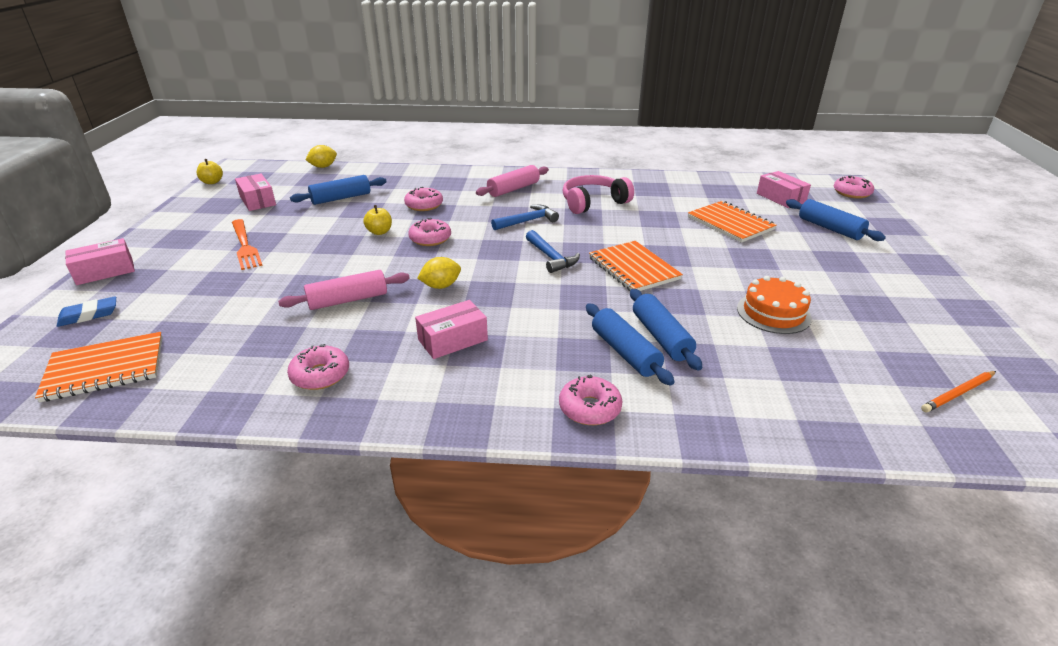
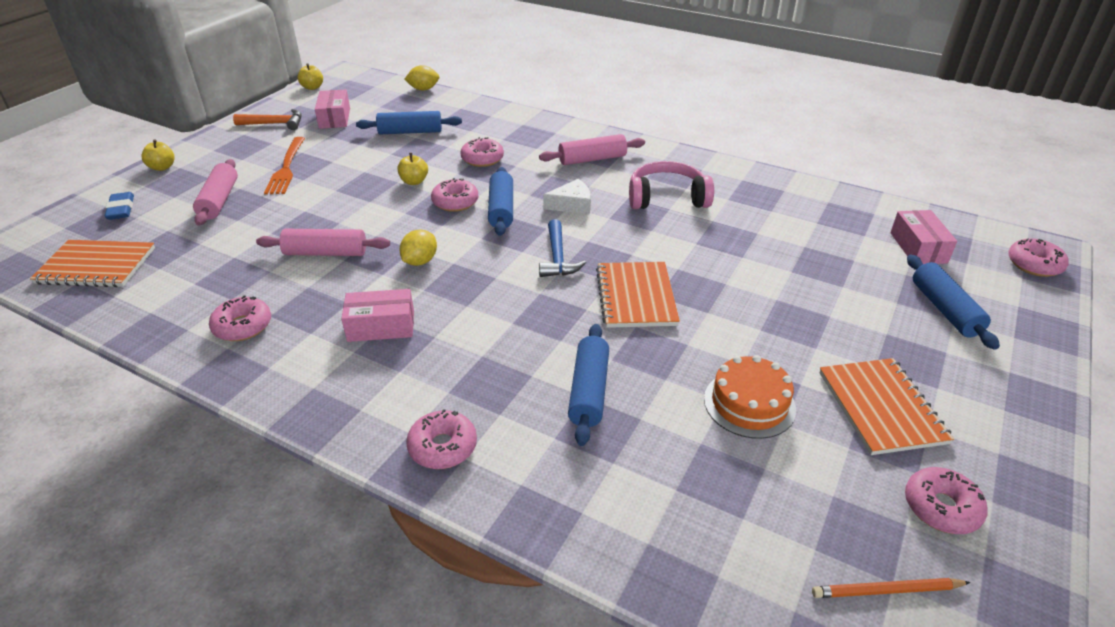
camera: 25 degrees right, 5 degrees up
(89, 315) = (121, 209): blue eraser -> blue eraser turned 75 degrees clockwise
(105, 271) = (162, 167): pink box -> yellow apple
(197, 284) = (219, 200): none -> pink rolling pin
(199, 215) = (275, 124): none -> orange hammer
(441, 286) = (420, 261): yellow lemon -> yellow lemon turned 60 degrees counterclockwise
(527, 221) = (572, 205): blue hammer -> white cheese
(625, 352) = (534, 396): blue rolling pin -> blue rolling pin (501, 209)
(730, 223) = (812, 267): orange notebook -> orange notebook (881, 407)
(938, 337) = (941, 507): none -> pink donut

